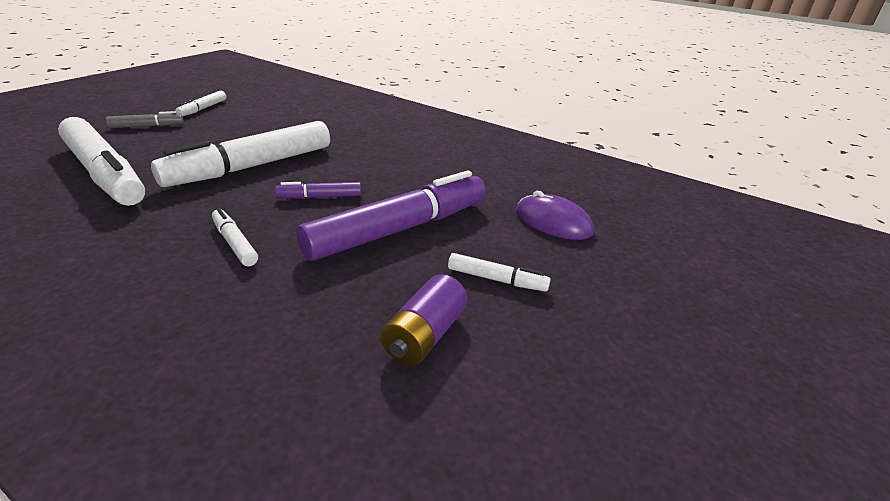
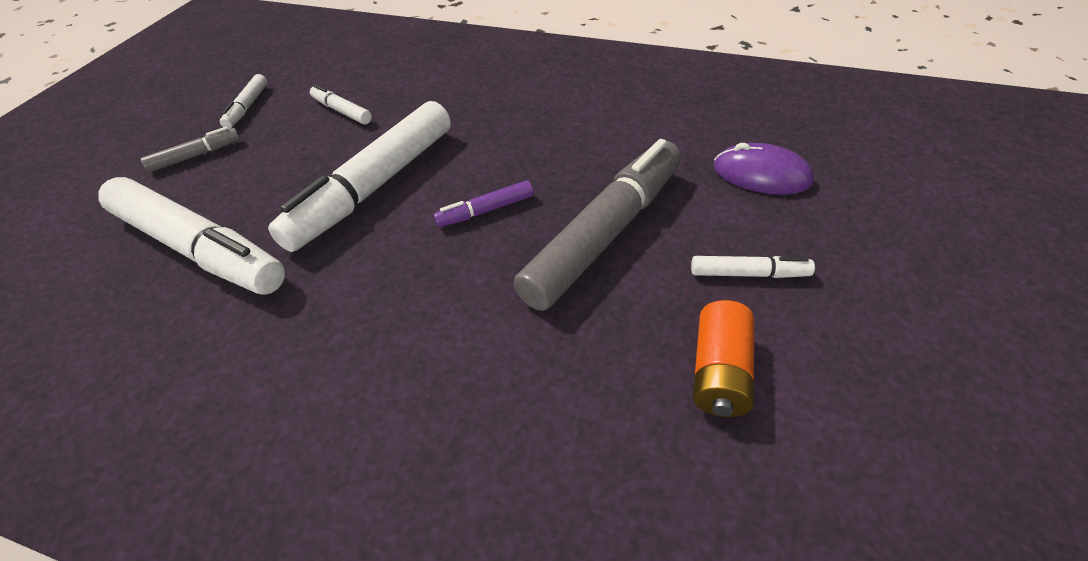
camera: 10 degrees left, 15 degrees up
(234, 243) = (434, 309): white marker -> white marker (342, 111)
(399, 229) = (605, 233): purple marker -> grey marker
(424, 335) = (719, 372): purple battery -> orange battery

